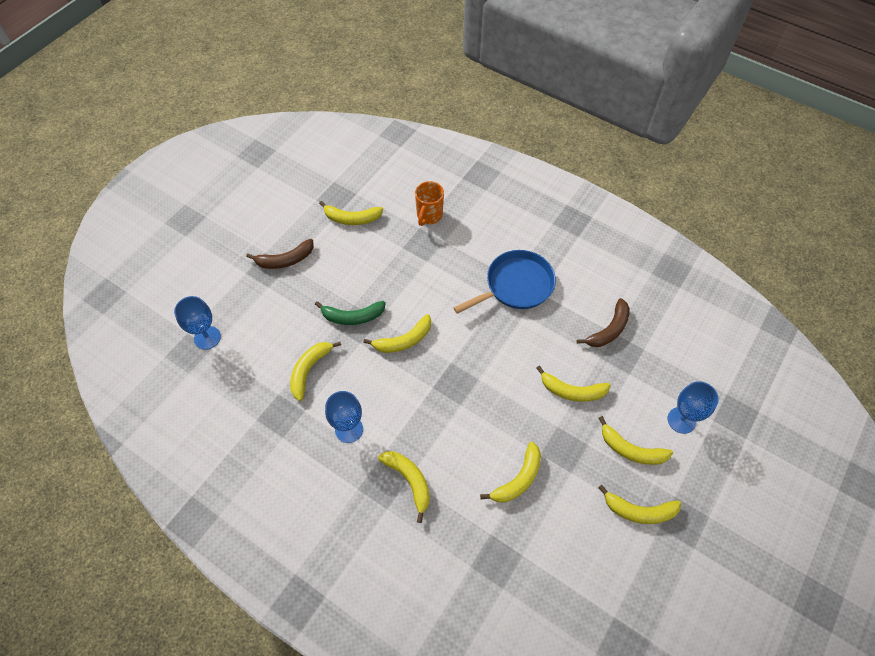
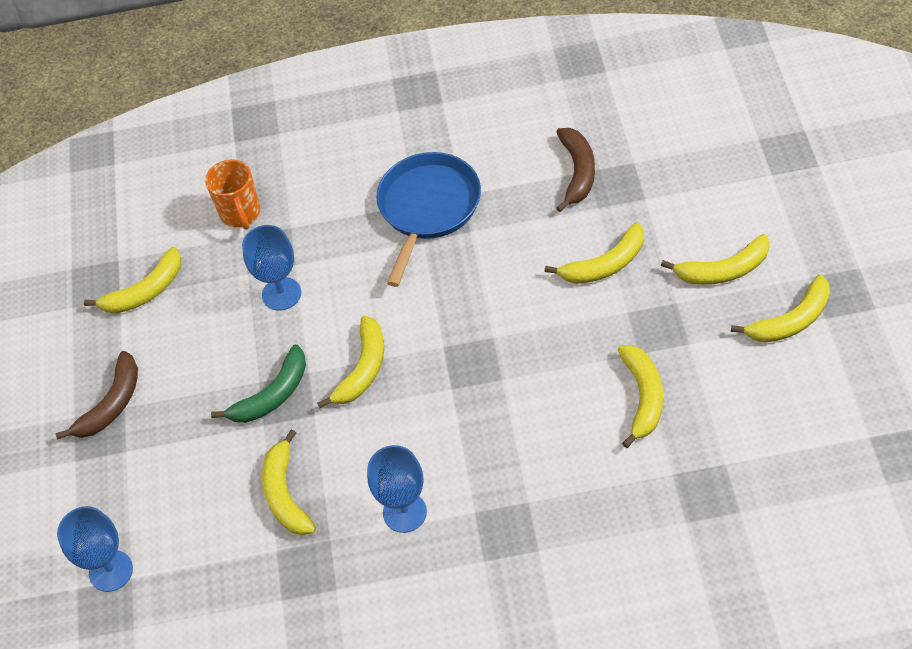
camera: 35 degrees left, 5 degrees down
(409, 481) = (531, 501): yellow banana -> none
(681, 420) = (742, 200): blue goblet -> blue goblet (281, 294)

